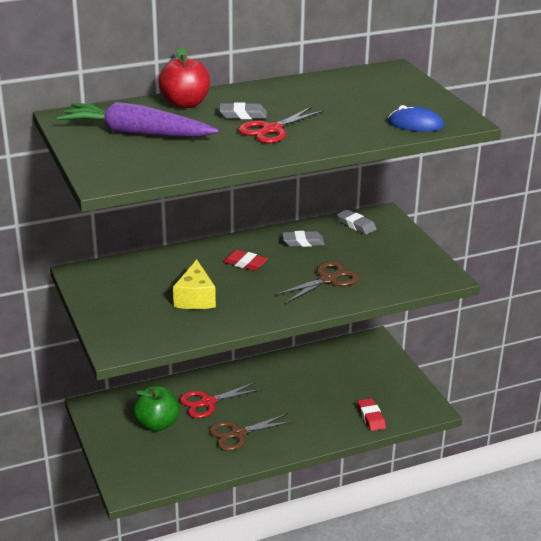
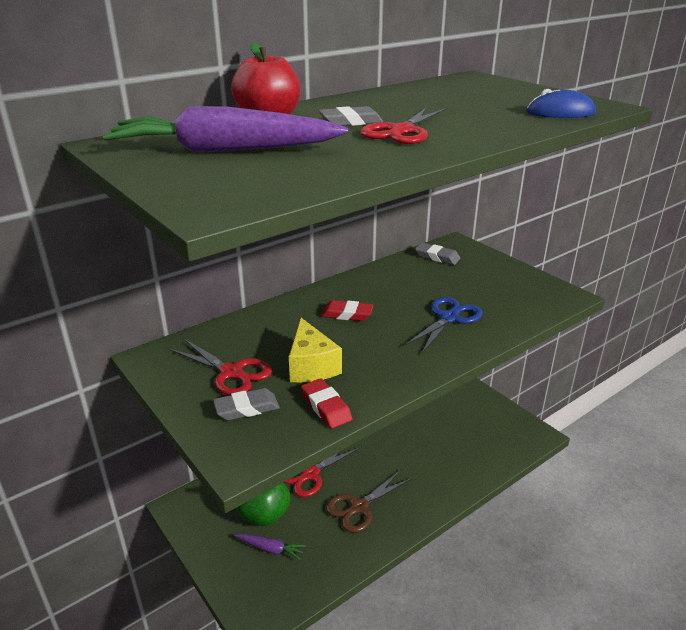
camera: 15 degrees left, 0 degrees up
(133, 293) = (231, 373): none -> red scissors
(153, 448) = (270, 549): none -> purple carrot
(303, 242) = (395, 282): grey eraser -> grey eraser (246, 408)
(328, 280) = (449, 318): brown scissors -> blue scissors
(371, 417) = (485, 456): red eraser -> red eraser (326, 407)

